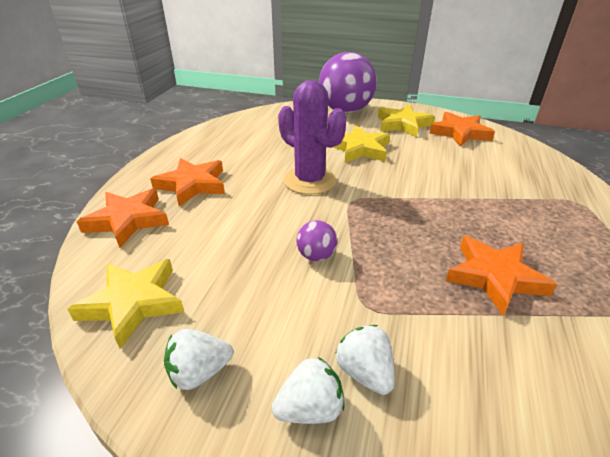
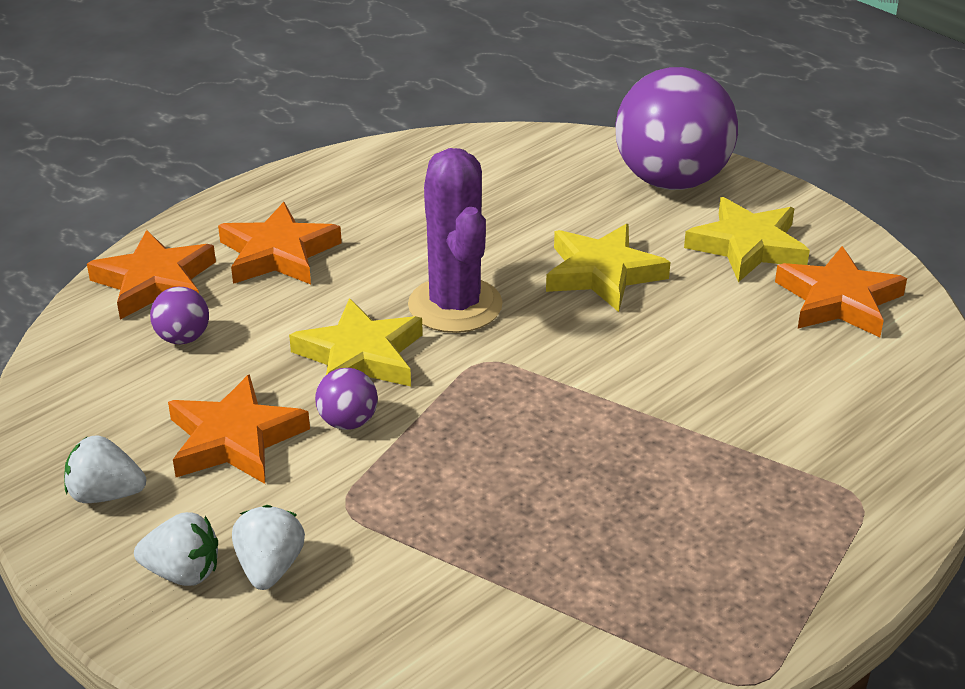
camera: 30 degrees right, 0 degrees up
(133, 303) = (91, 395): yellow star -> yellow star (360, 356)
(171, 245) = (183, 338): none -> purple ball
(494, 277) = (555, 543): orange star -> orange star (235, 439)

